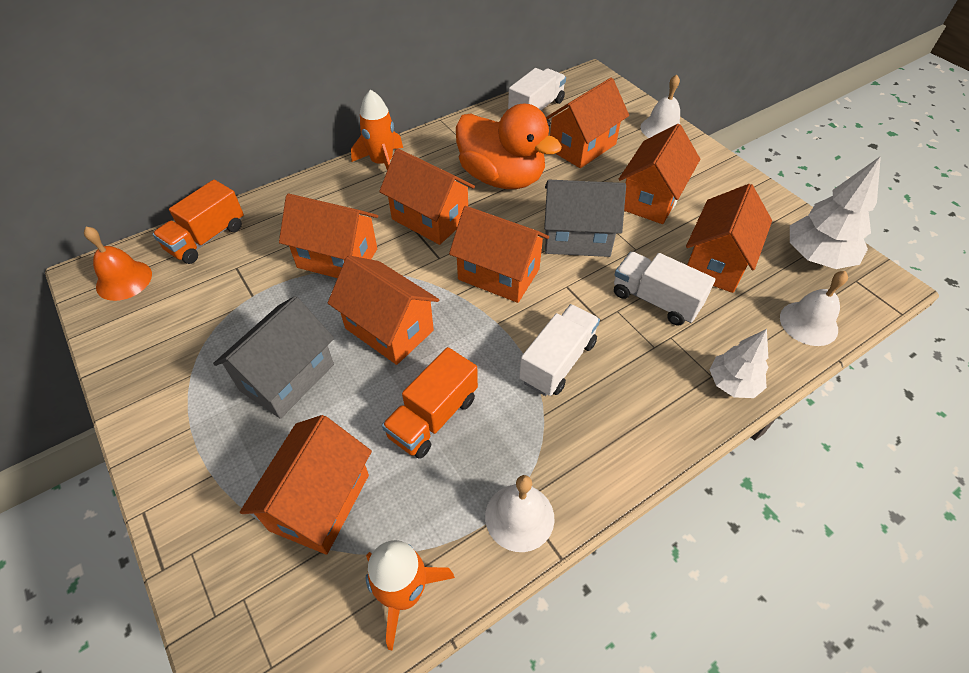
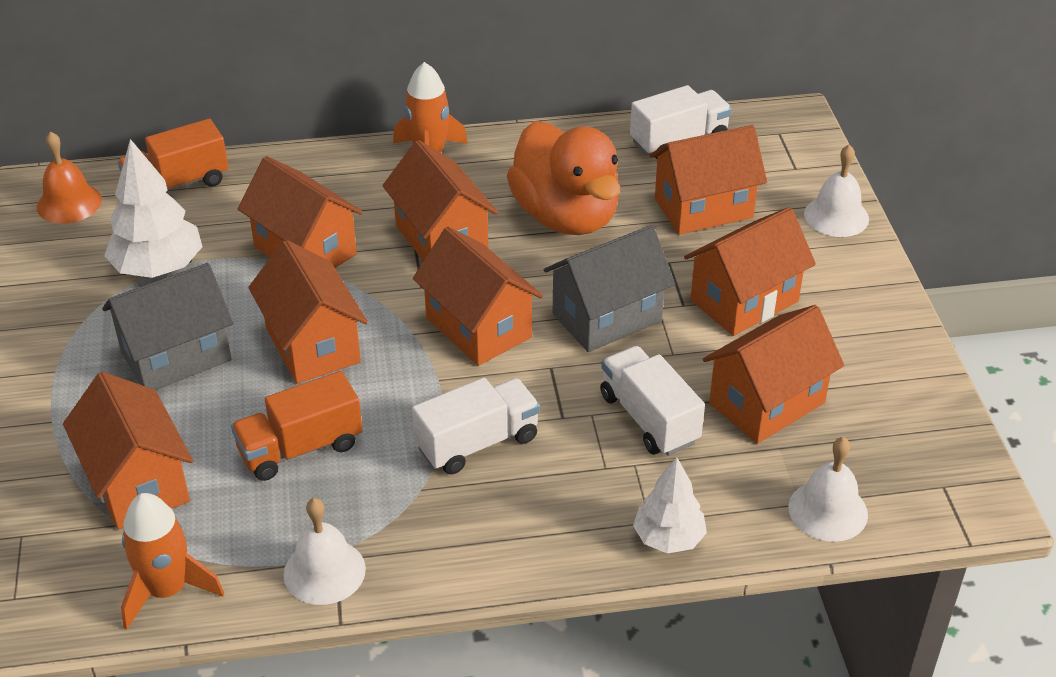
camera: 25 degrees right, 10 degrees down
(320, 502) = (138, 483): orange house -> orange house turned 75 degrees counterclockwise
(577, 238) = (607, 317): grey house -> grey house turned 60 degrees counterclockwise
(816, 257) = (913, 441): white tree -> white tree (158, 268)

